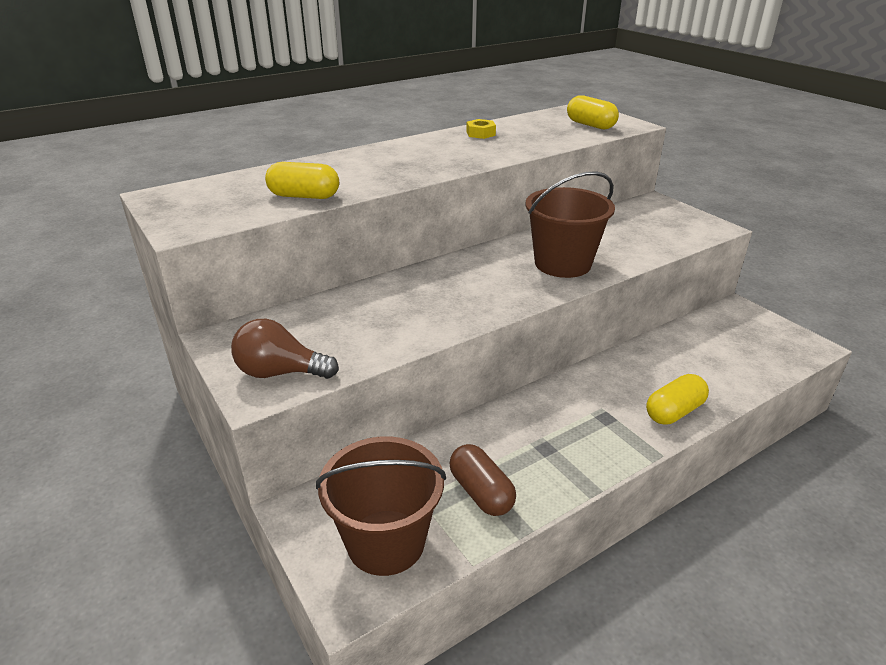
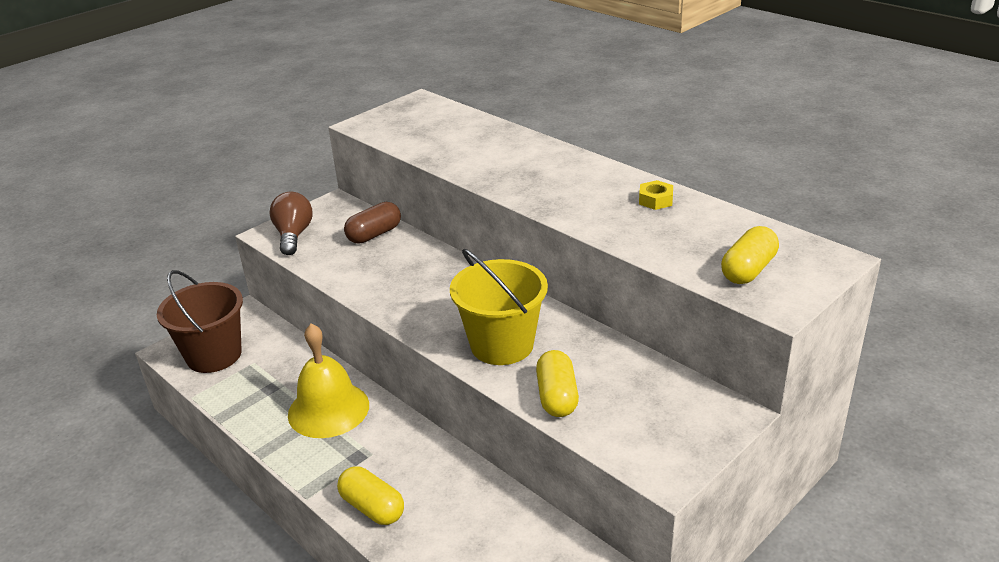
camera: 80 degrees right, 0 degrees up
(304, 196) = (434, 149): yellow capsule -> yellow capsule (557, 397)
(481, 492) = (259, 391): brown capsule -> brown capsule (374, 234)
(529, 434) = (328, 409): none -> yellow bell
(562, 264) = (502, 345): brown bucket -> yellow bucket

